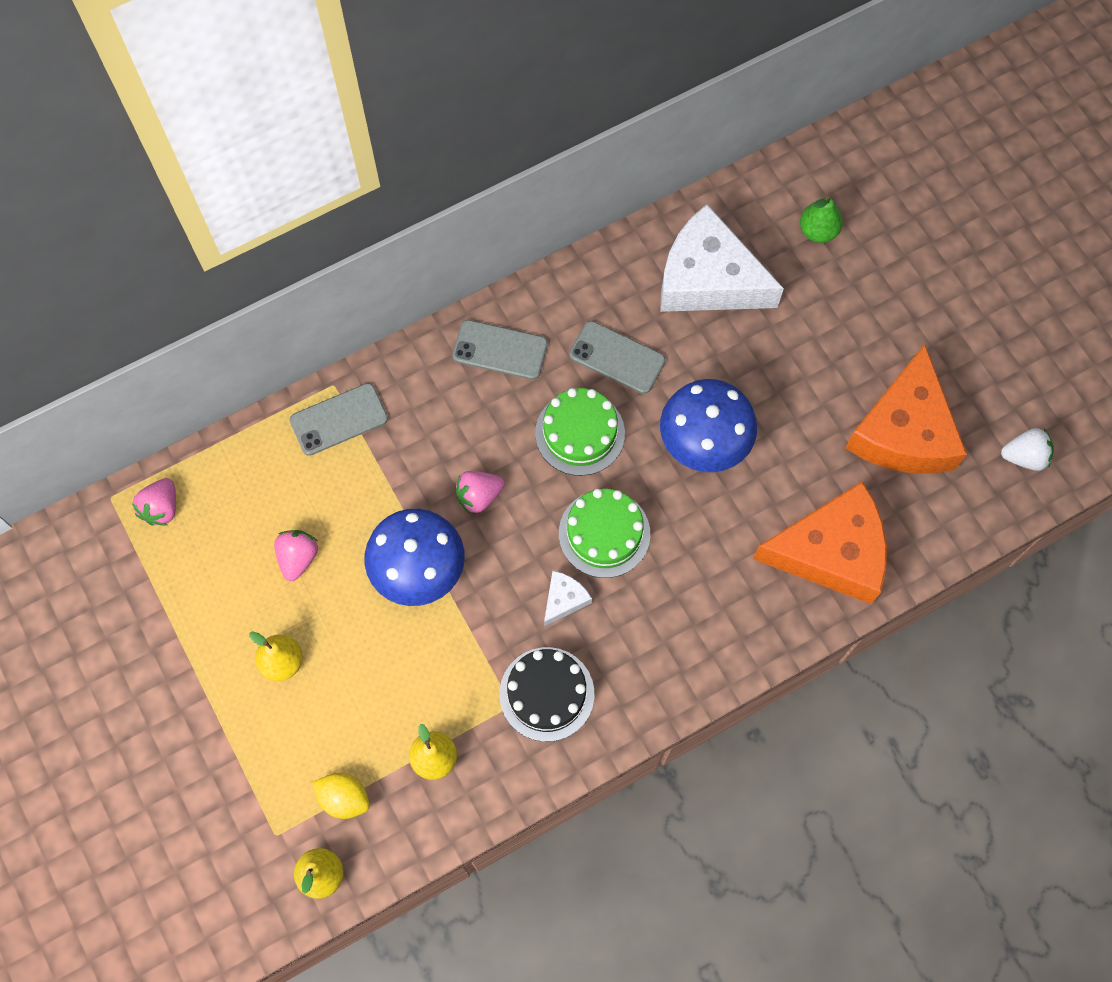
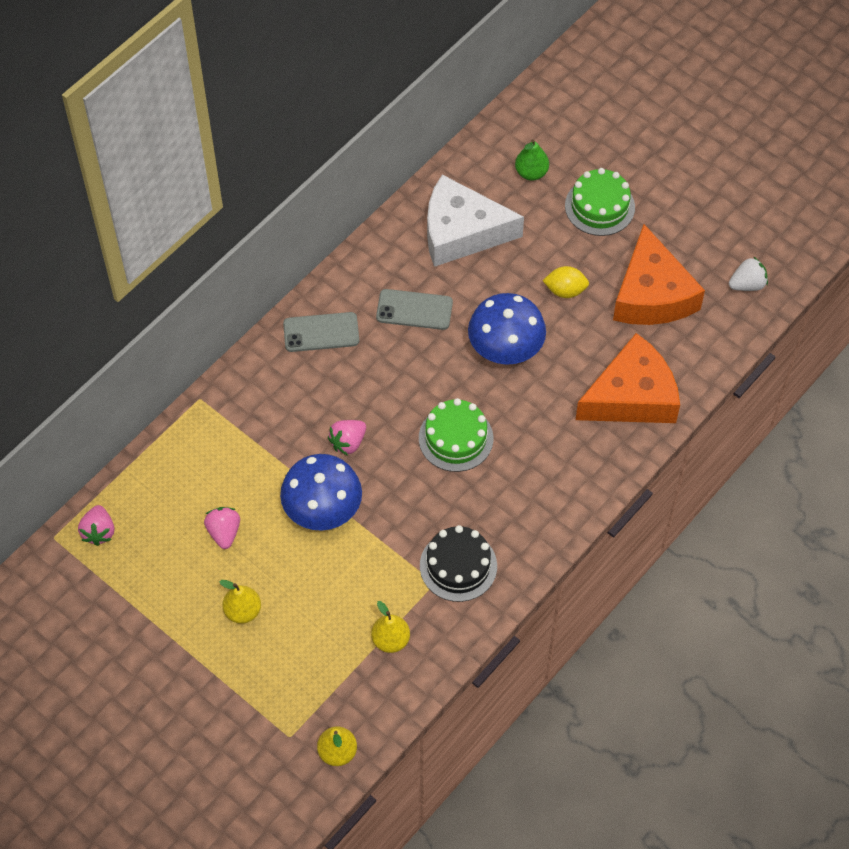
camera: 20 degrees left, 10 degrees down
(339, 419) = (214, 422): grey phone -> none
(344, 798) = (332, 692): yellow lemon -> yellow lemon (565, 290)
(564, 599) = (444, 495): white cheese -> none
(580, 433) = (408, 373): green cake -> green cake (599, 206)

